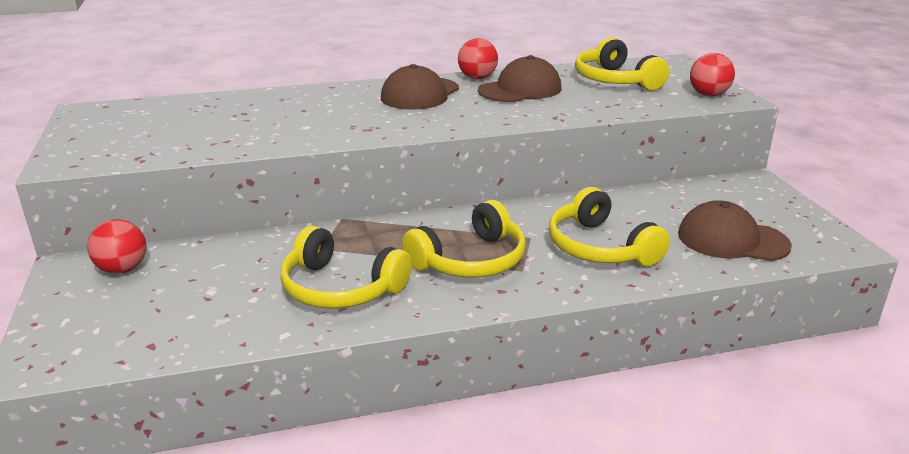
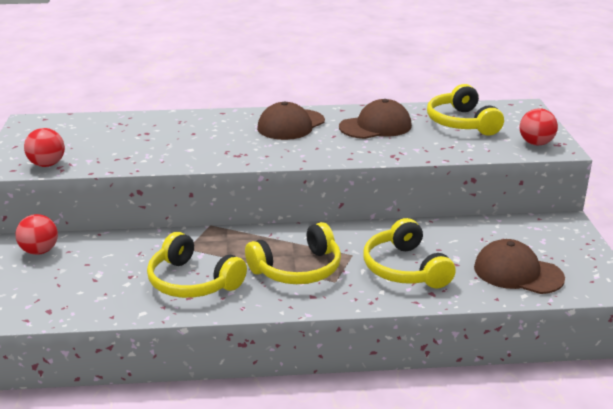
camera: 10 degrees right, 0 degrees up
(477, 78) = (344, 112): red ball -> red ball (47, 164)

